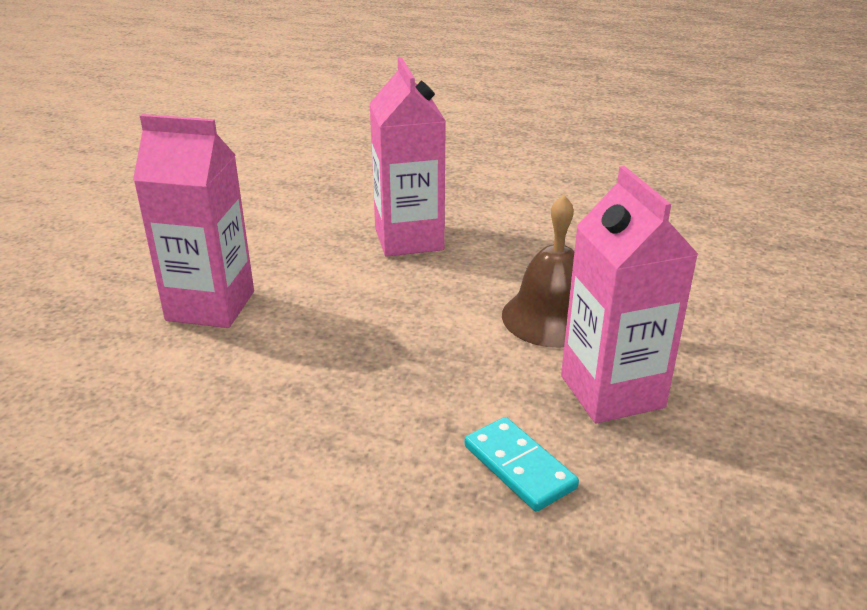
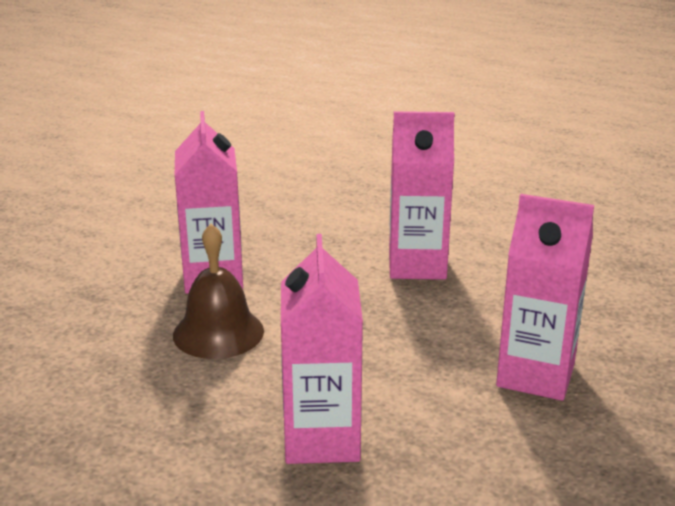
camera: 170 degrees left, 5 degrees down
(332, 449) = (417, 265): none -> pink carton
(519, 467) = (301, 248): turquoise domino -> none

